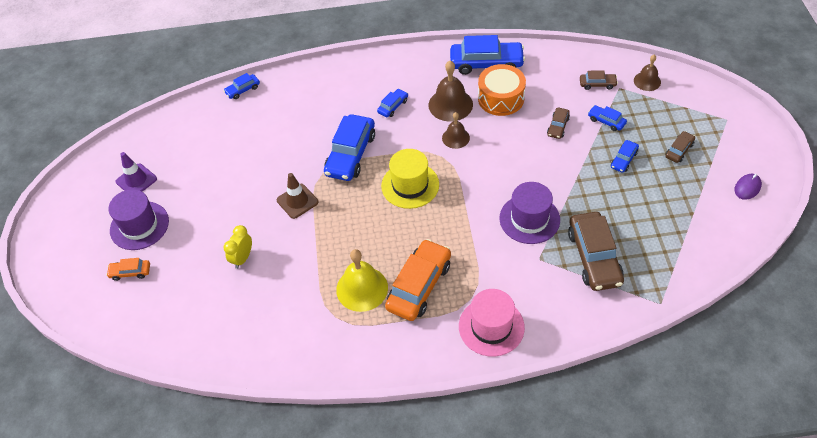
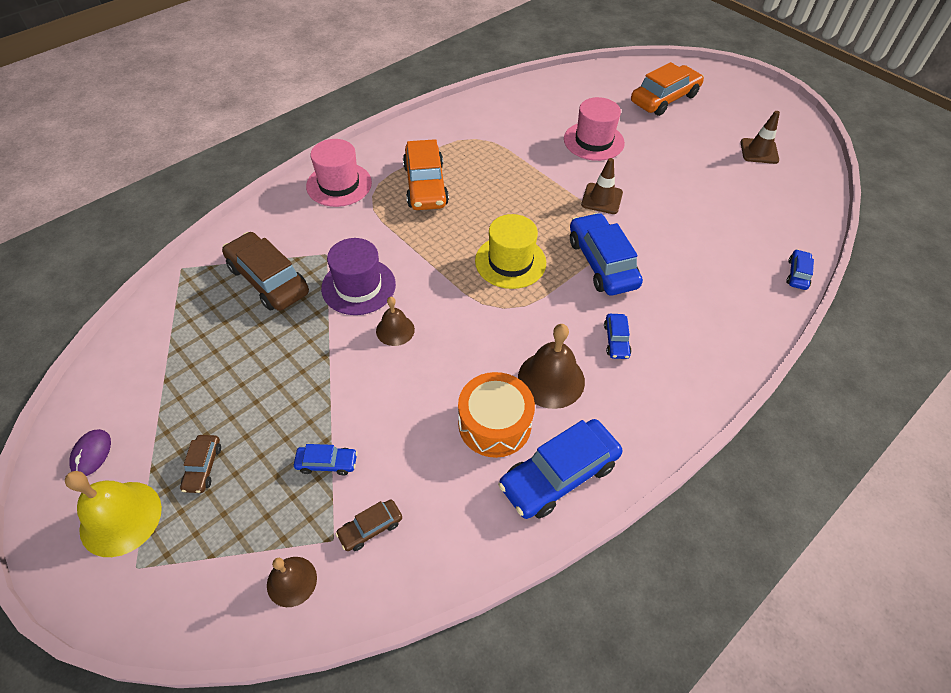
camera: 140 degrees right, 0 degrees up
(130, 272) = (664, 99): orange car -> orange car, size x2.06
(136, 180) = (759, 151): purple traffic cone -> brown traffic cone
(139, 225) = (704, 125): purple hat -> none
(242, 258) = (593, 141): yellow clock -> pink hat
(362, 288) = (473, 163): yellow bell -> yellow bell (121, 518)
(455, 138) = (507, 338): brown bell -> brown bell (395, 330)
(558, 126) = (390, 419): brown car -> none
(623, 160) = (278, 413): blue car -> none

